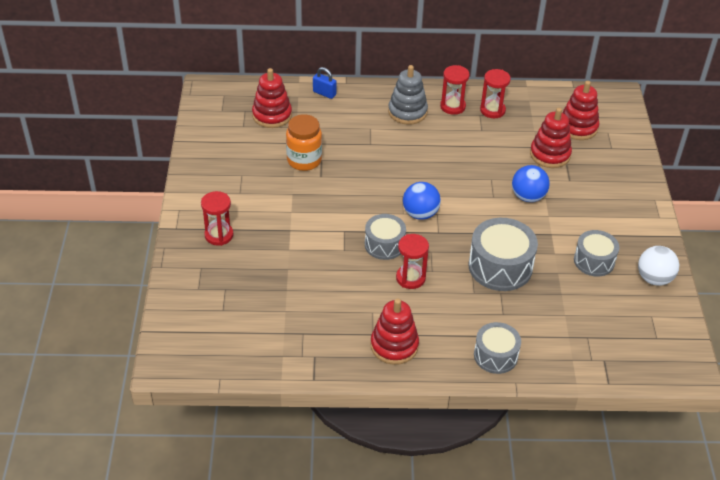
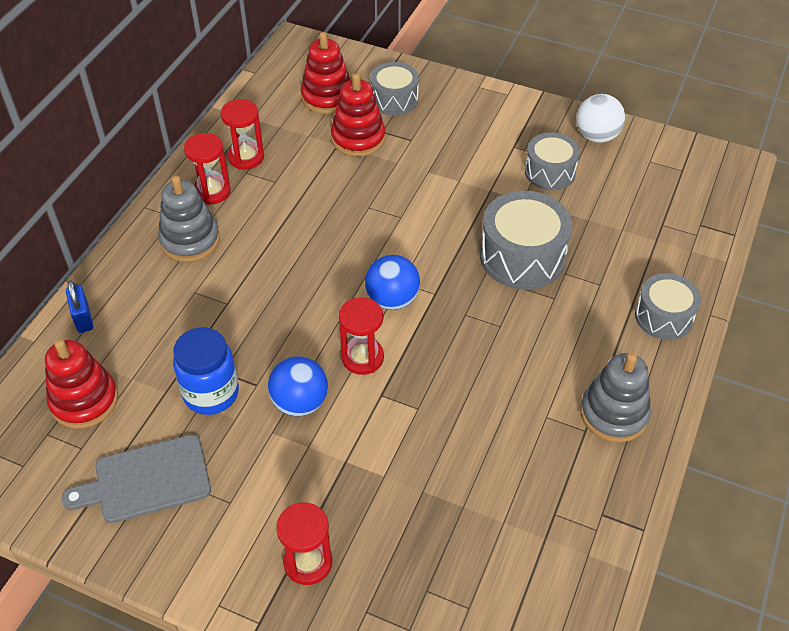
camera: 65 degrees left, 5 degrees up
(236, 157) = (146, 480): none -> grey cutting board
(304, 160) = (211, 393): orange jar -> blue jar
(324, 93) = (83, 318): blue padlock -> blue padlock turned 75 degrees counterclockwise
(384, 244) = (430, 358): grey drum -> grey drum (394, 99)
(394, 345) = (613, 414): red stacking toy -> grey stacking toy
(410, 278) = (503, 353): red hourglass -> red hourglass (362, 358)
(528, 197) = (418, 186): blue ball -> blue ball (300, 402)

